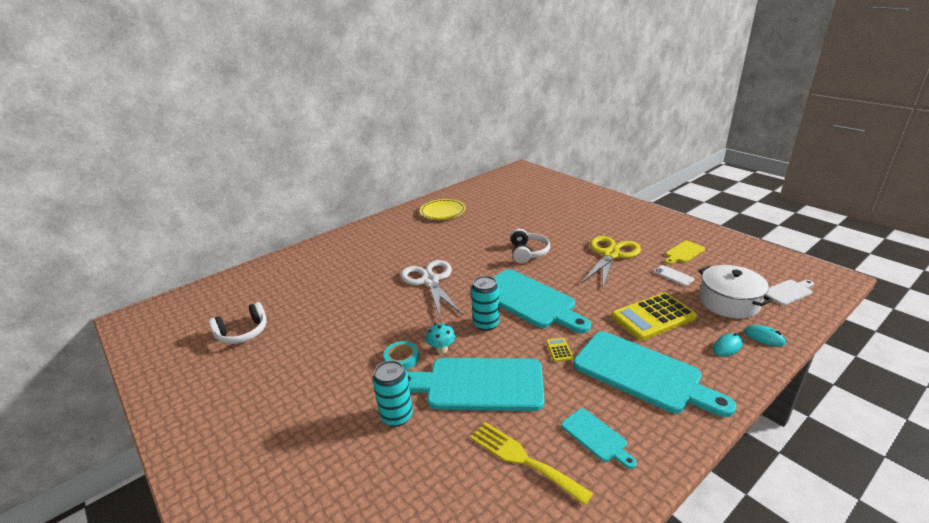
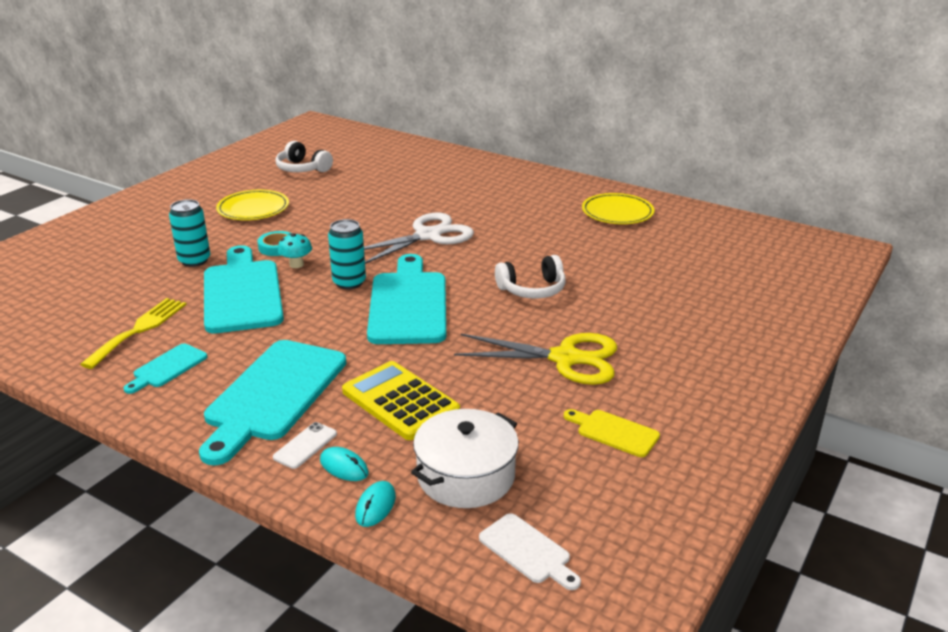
camera: 70 degrees right, 0 degrees up
(308, 370) = (253, 209): none -> yellow plate
(529, 300) = (408, 304): turquoise cutting board -> turquoise cutting board turned 150 degrees clockwise
(559, 350) = (309, 334): yellow calculator -> none
(673, 275) = (527, 420): white phone -> white phone (305, 445)

